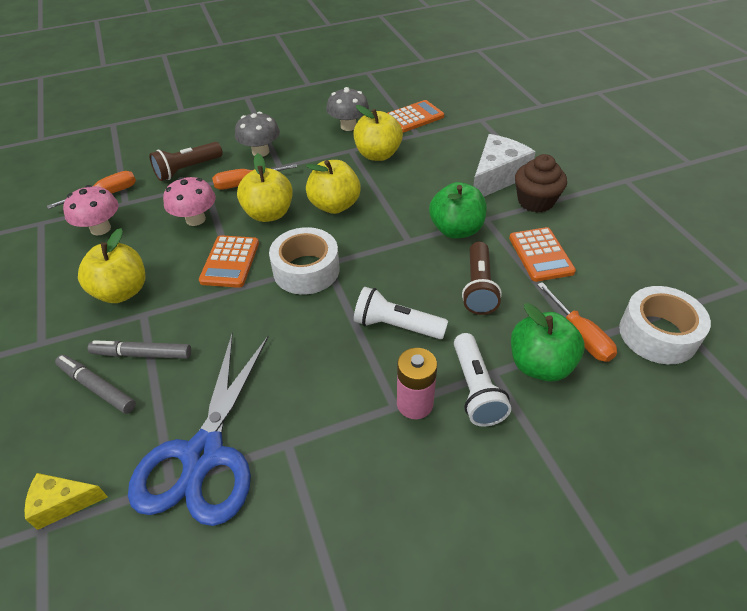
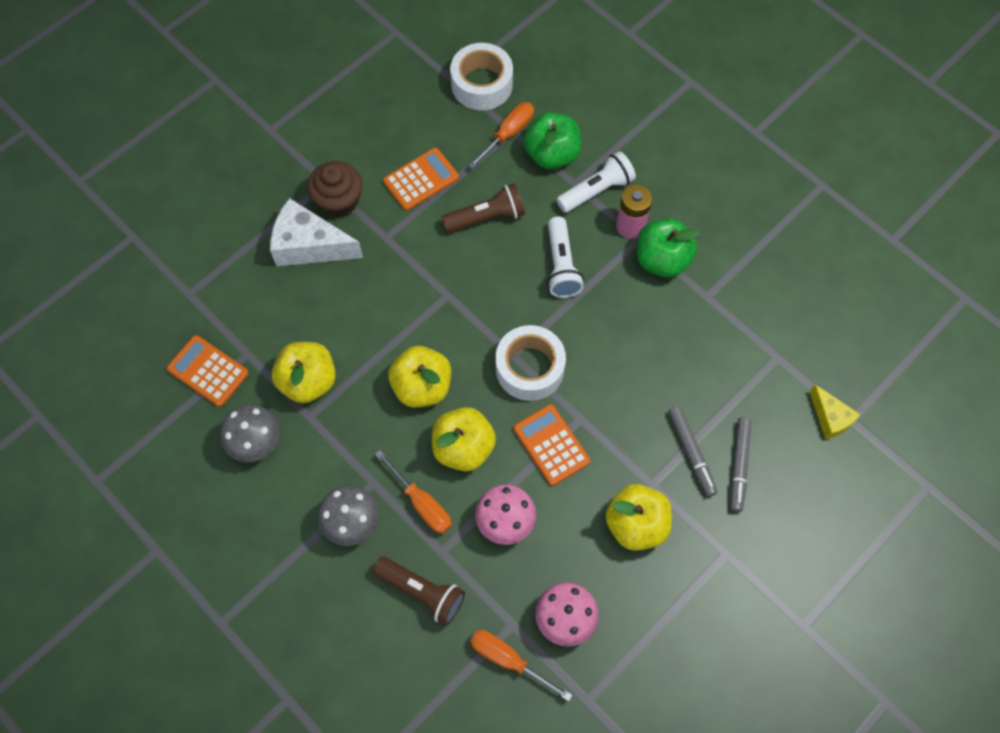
camera: 115 degrees left, 20 degrees up
(203, 455) = (746, 347): blue scissors -> none
(230, 262) = (551, 445): orange calculator -> orange calculator turned 105 degrees counterclockwise
(456, 230) = (414, 258): green apple -> green apple (662, 260)

